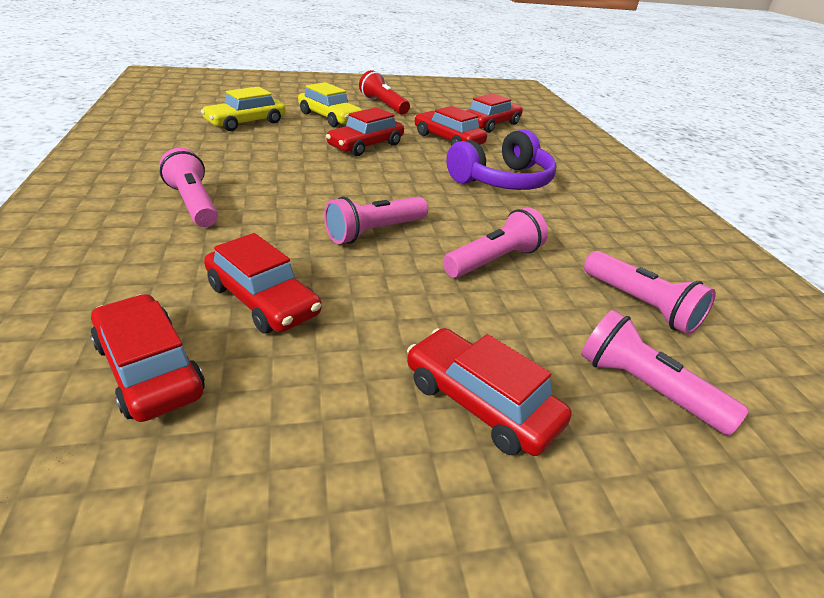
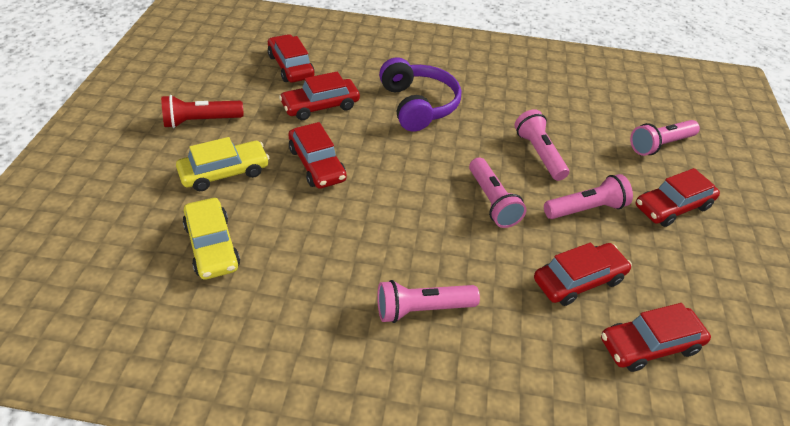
camera: 70 degrees left, 10 degrees up
(640, 305) = (592, 114): pink flashlight -> pink flashlight (586, 209)

